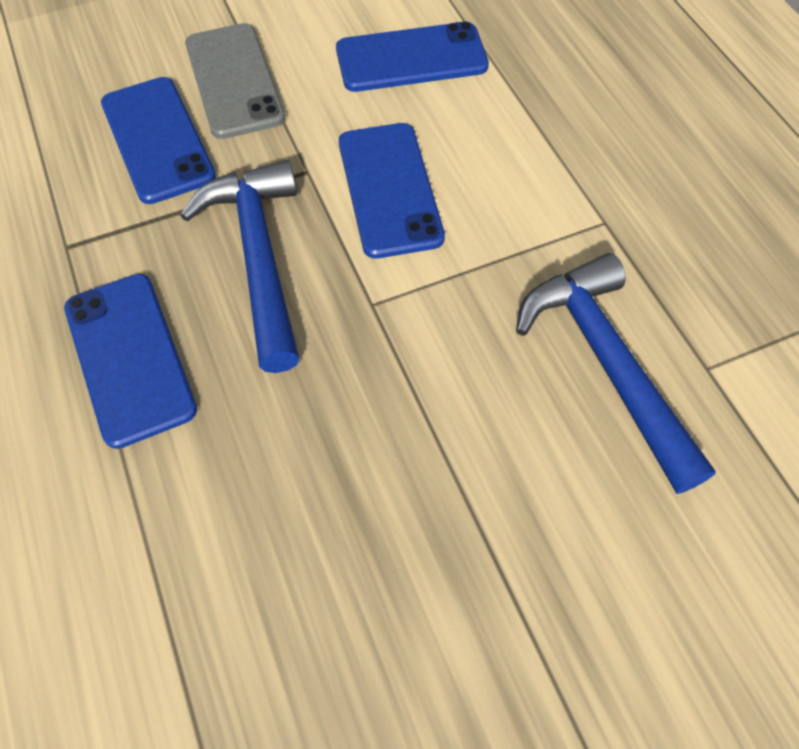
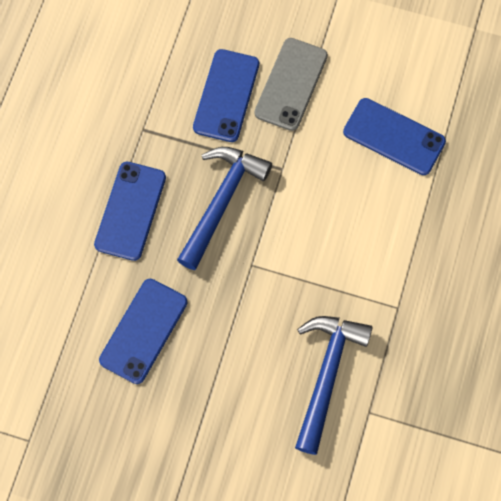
camera: 40 degrees right, 10 degrees up
(389, 189) = (311, 210): blue phone -> blue phone (143, 331)

